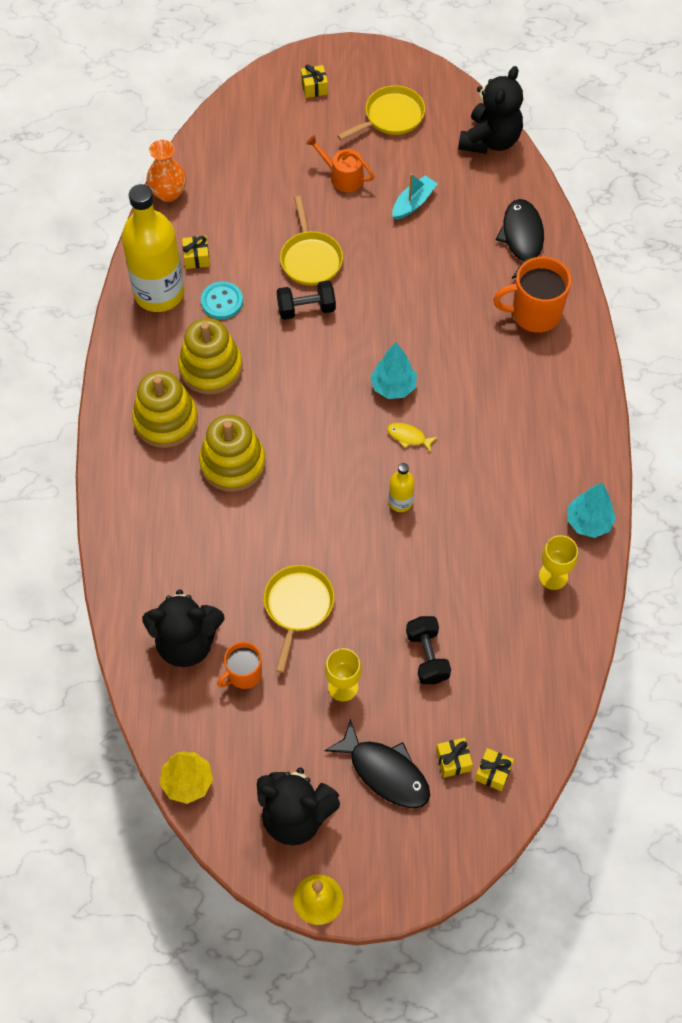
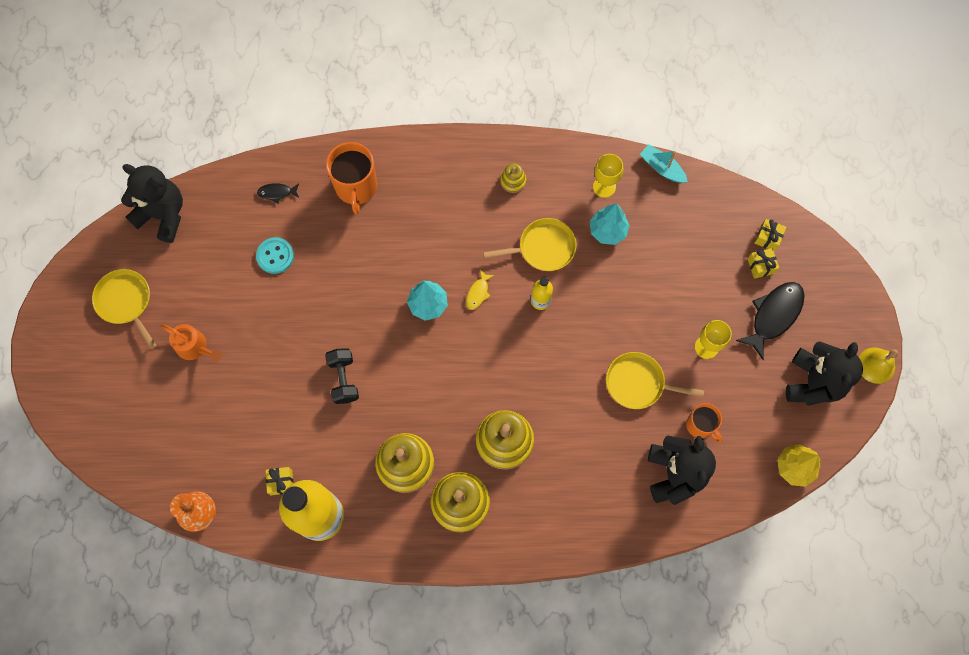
camera: 90 degrees left, 10 degrees up
(222, 301) = (332, 456): turquoise button -> turquoise button (275, 256)
(310, 258) = (288, 376): yellow pan -> yellow pan (543, 248)
(314, 87) = (81, 374): yellow gift -> none
(343, 176) = (194, 347): orange watering can -> orange watering can turned 90 degrees counterclockwise
(413, 203) = (230, 284): turquoise boat -> turquoise boat (662, 168)
(427, 656) = (677, 283): black dumbbell -> none
(522, 239) = (277, 193): black fish -> black fish, size x0.50
(554, 474) = (513, 181): none -> yellow stacking toy
(588, 522) = (556, 158): turquoise tree -> turquoise tree (607, 231)

